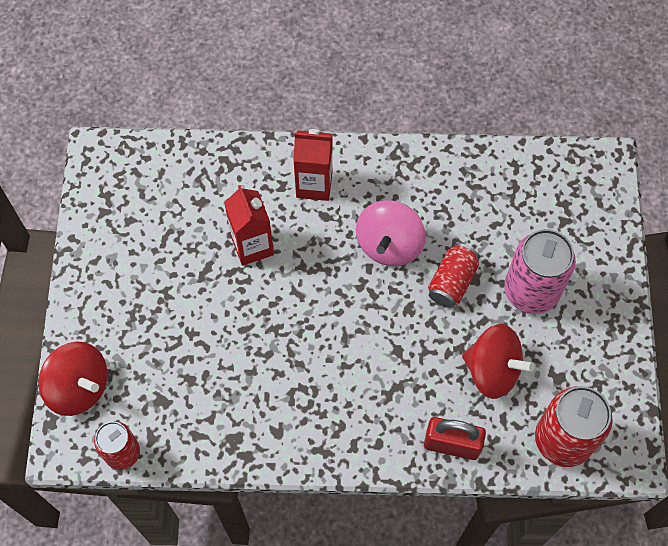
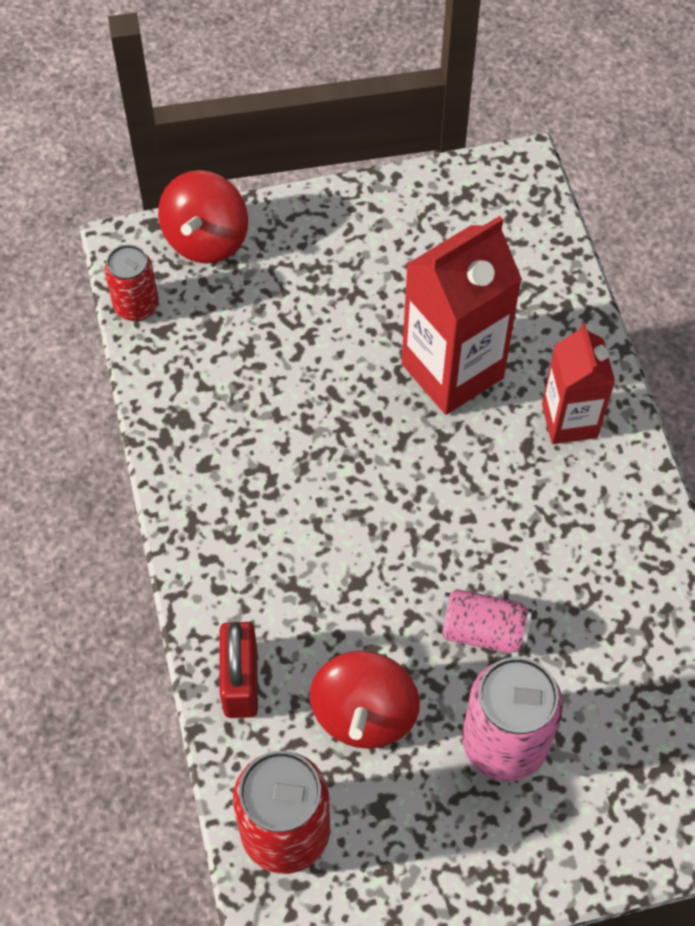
camera: 75 degrees right, 5 degrees down
(252, 246) = (452, 371): red carton -> red carton, size x1.59
(389, 245) = (512, 536): pink spinning top -> none
(452, 282) = (482, 631): red can -> pink can

